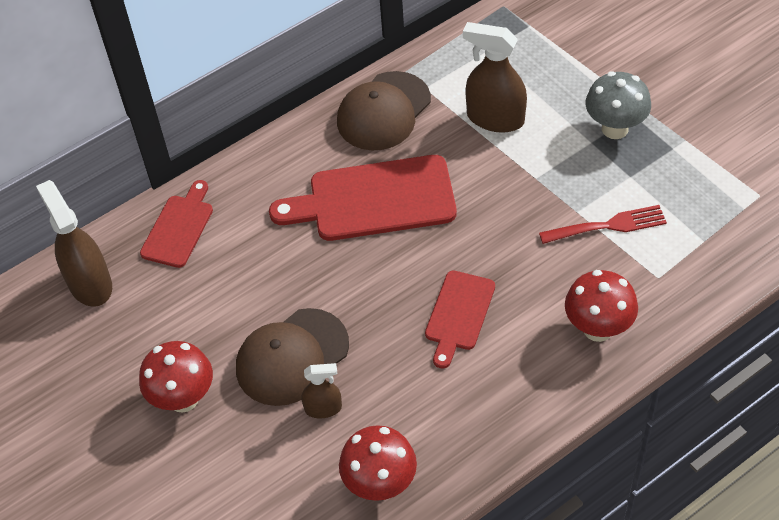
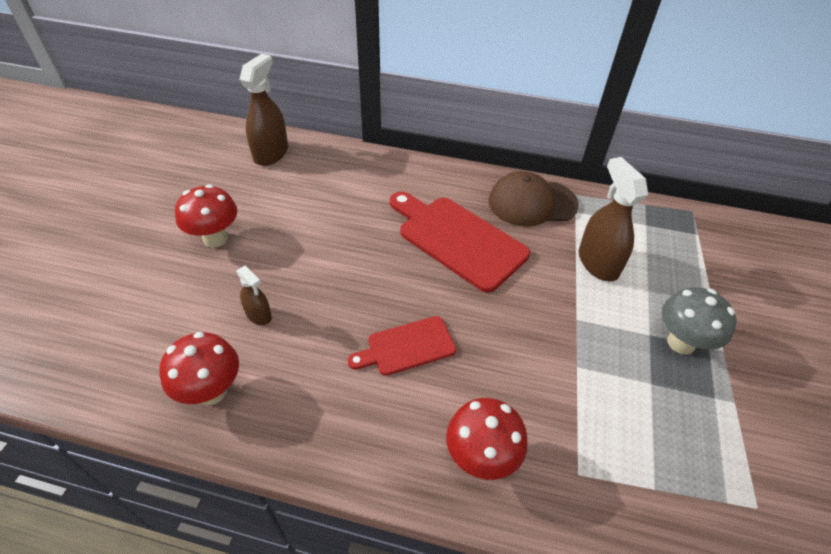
camera: 45 degrees right, 5 degrees down
(179, 228) = (345, 165): red cutting board -> none
(292, 357) = (289, 272): brown cap -> none
(608, 225) = (588, 398): red fork -> none

